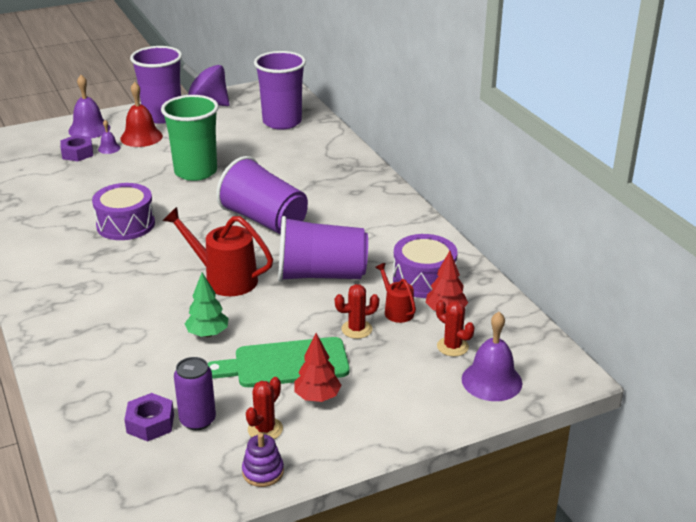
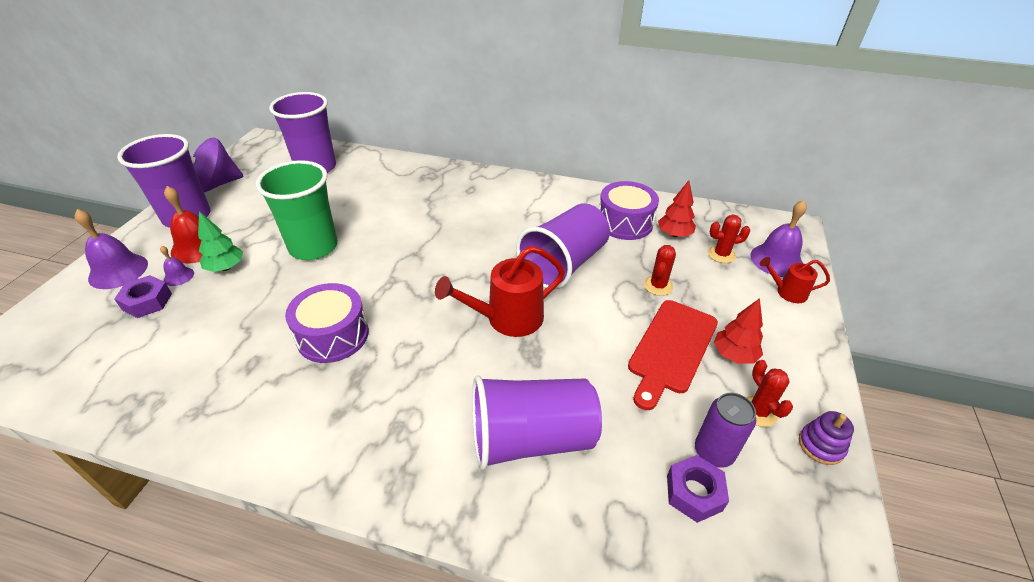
camera: 50 degrees left, 10 degrees up
(208, 334) = (582, 373): green tree -> green tree (226, 267)
(264, 220) = (447, 251): purple cup -> purple cup (531, 438)
(285, 364) = (671, 349): green cutting board -> red cutting board
(396, 310) = (652, 254): red watering can -> red watering can (787, 292)

